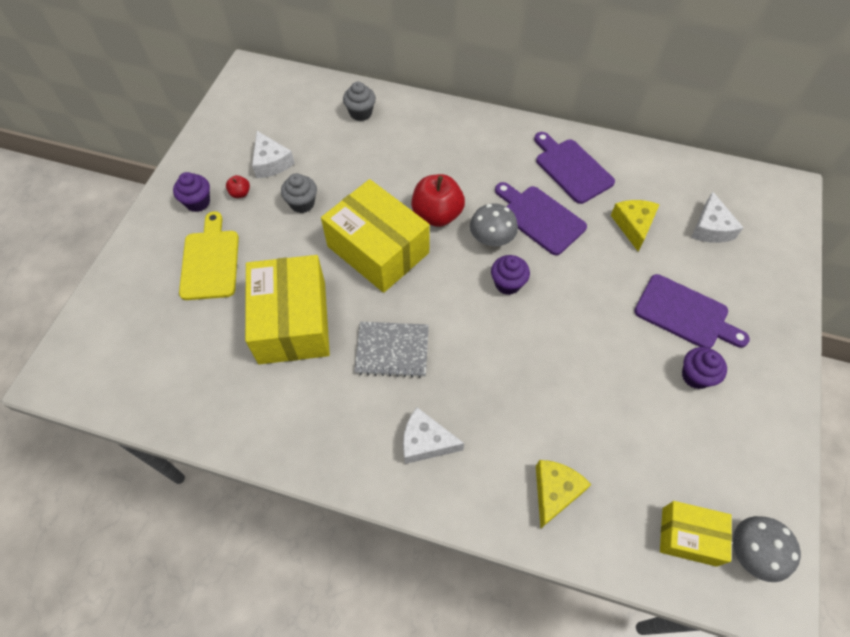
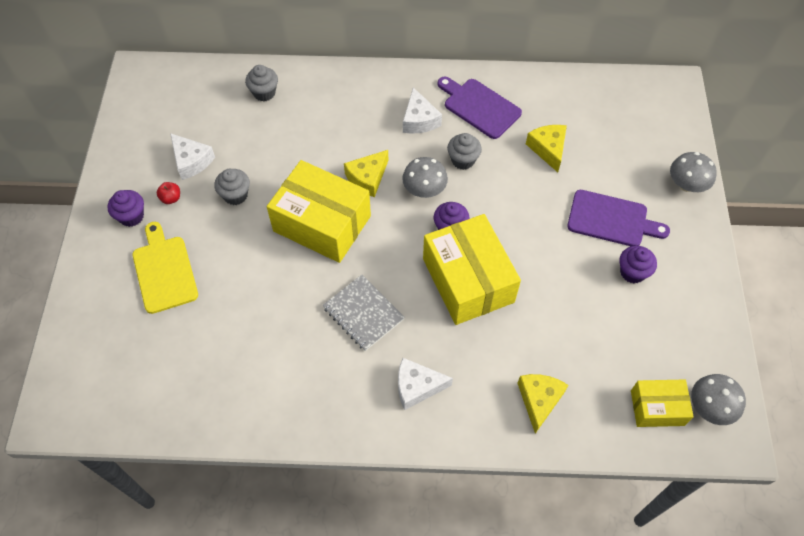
camera: 15 degrees left, 0 degrees up
(292, 322) = (263, 309): yellow box -> yellow box (468, 280)
(392, 350) = (363, 313): grey notebook -> grey notebook turned 60 degrees clockwise
(437, 215) = (367, 178): red apple -> yellow cheese
(540, 218) = (463, 160): purple cutting board -> grey cupcake
(710, 228) = (615, 136): white cheese -> white cheese (419, 120)
(779, 295) = (686, 184): none -> grey mushroom

